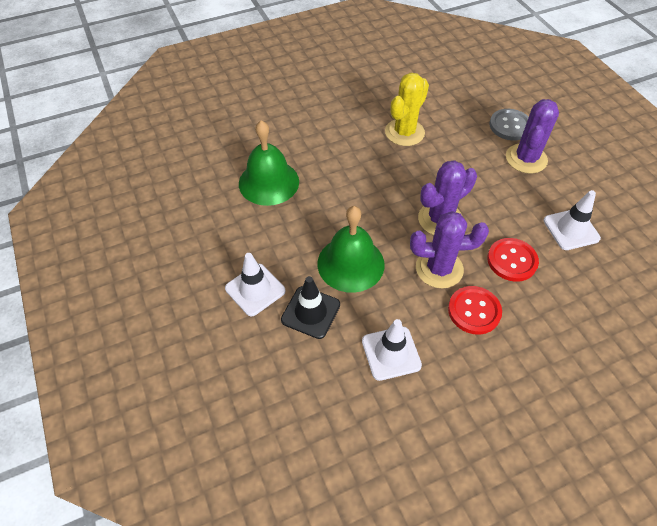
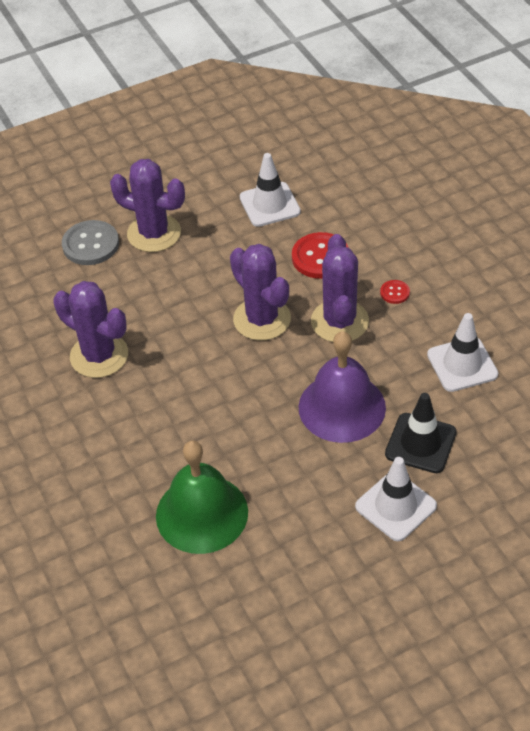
camera: 90 degrees left, 5 degrees down
(350, 263) = (342, 407): green bell -> purple bell
(404, 132) = (99, 355): yellow cactus -> purple cactus
(474, 311) = (394, 293): red button -> red button, size x0.49

